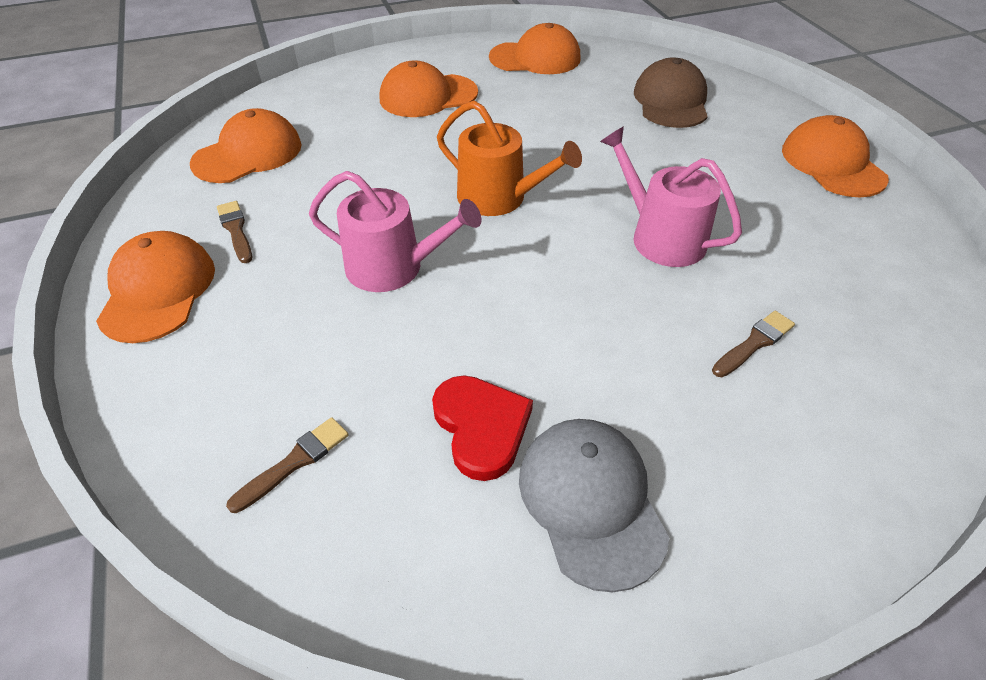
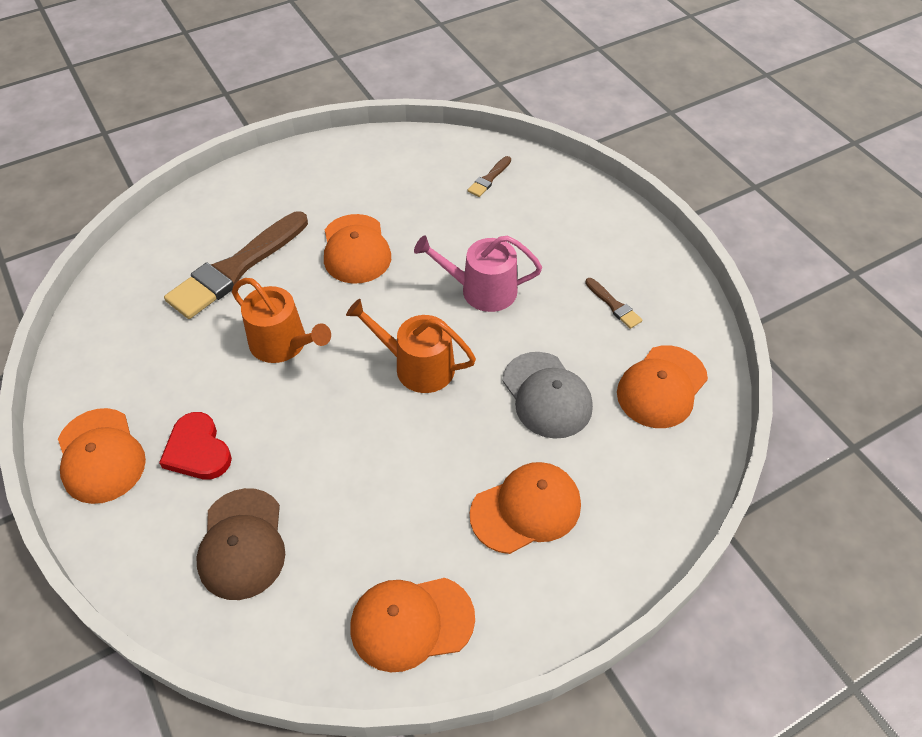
camera: 170 degrees right, 5 degrees up
(158, 291) = (630, 252): orange cap -> orange cap (356, 249)
(481, 427) = (399, 204): red heart -> red heart (197, 450)
(591, 501) = (340, 181): grey cap -> grey cap (547, 395)
(661, 237) = (283, 344): pink watering can -> orange watering can
(754, 343) = (236, 268): brown brush -> brown brush, size x2.35

